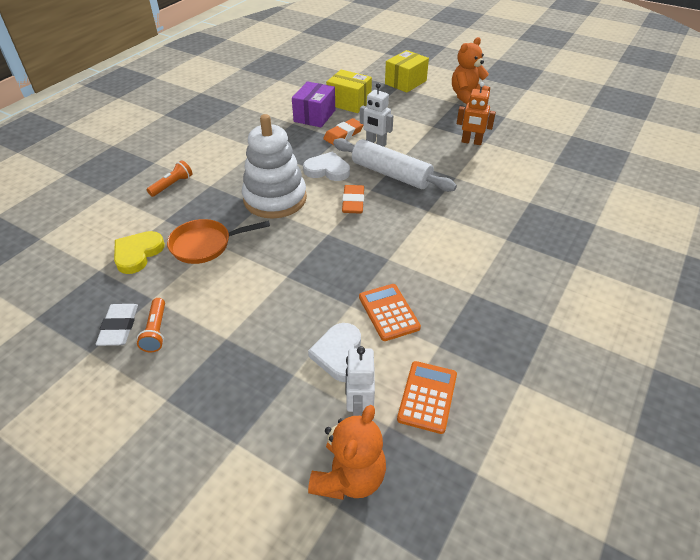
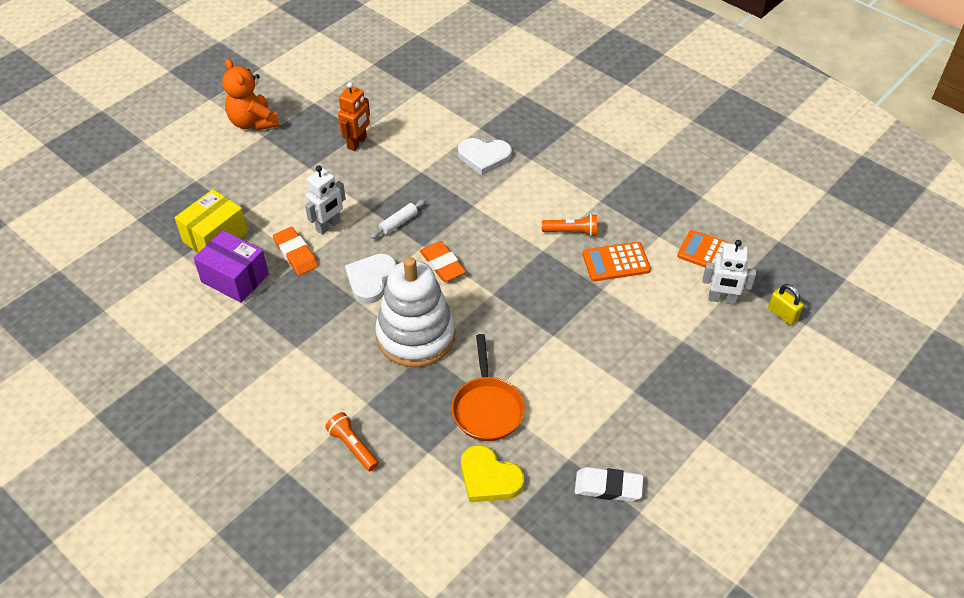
camera: 80 degrees left, 5 degrees up
(156, 331) = (617, 452): orange flashlight -> orange flashlight (572, 232)
(340, 354) = (663, 304): white heart -> white heart (484, 157)
(349, 477) = (782, 314): orange teddy bear -> yellow padlock
(353, 202) = (442, 264): orange eraser -> orange eraser turned 45 degrees clockwise
(391, 174) = (398, 223): white rolling pin -> white rolling pin, size x0.43
(405, 82) = (187, 171): yellow box -> none

